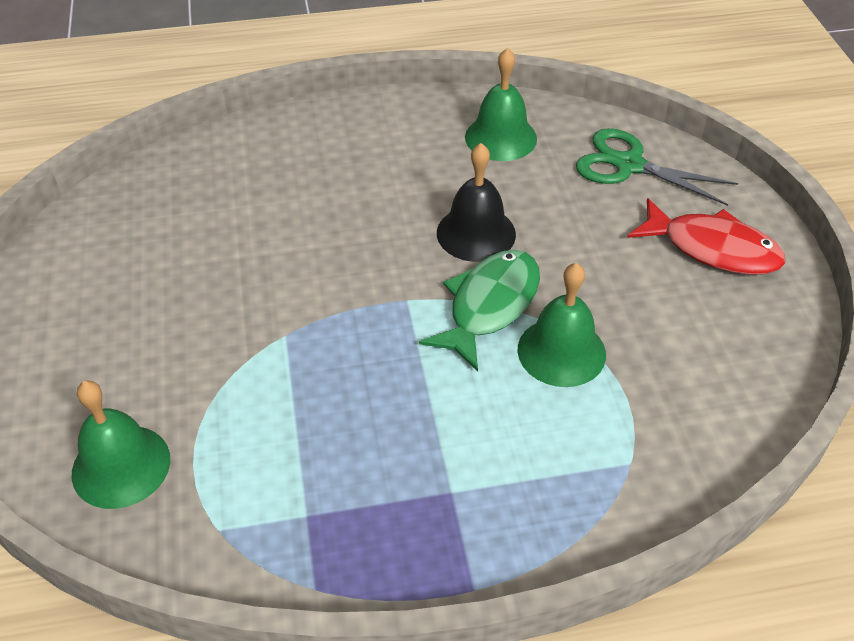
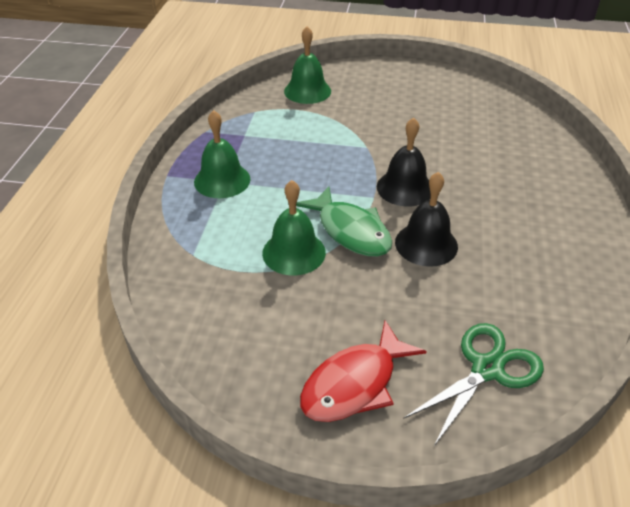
camera: 110 degrees right, 5 degrees down
(372, 272) = (405, 188): none -> black bell
(501, 137) = (545, 292): green bell -> green bell (222, 180)

